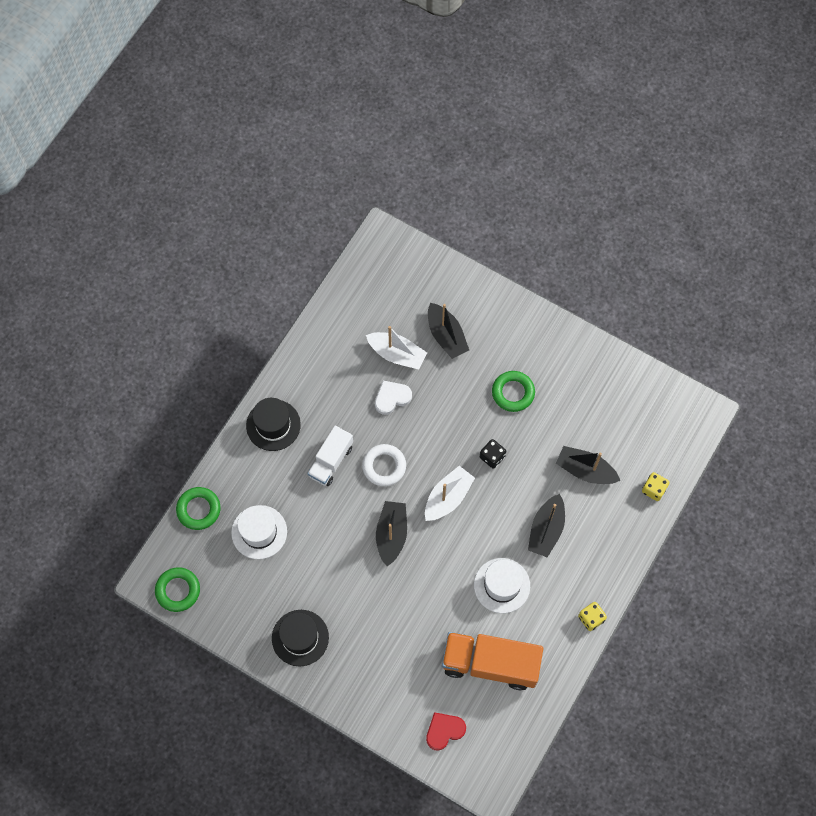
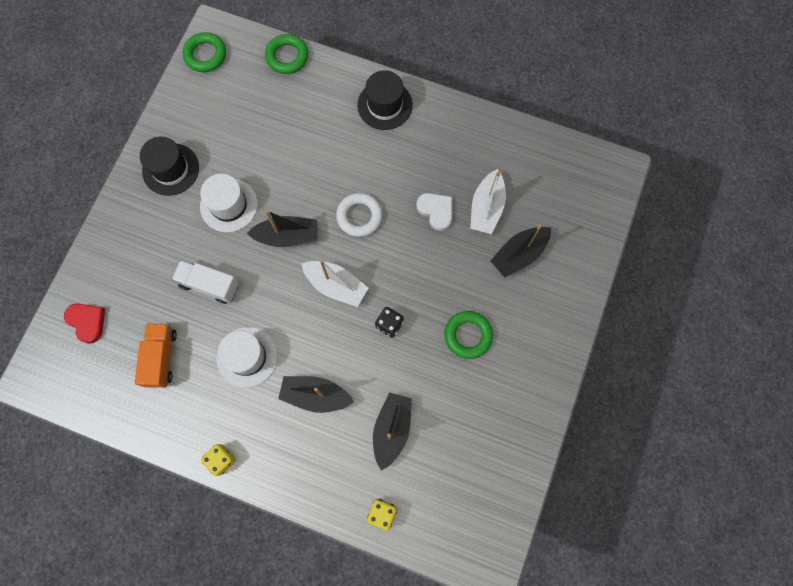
camera: 80 degrees right, 5 degrees up
(259, 532) = (272, 113): white hat -> white hat (229, 205)
(331, 461) = (356, 165): white truck -> white truck (209, 285)
(490, 663) = (161, 358): orange truck -> orange truck, size x0.61

